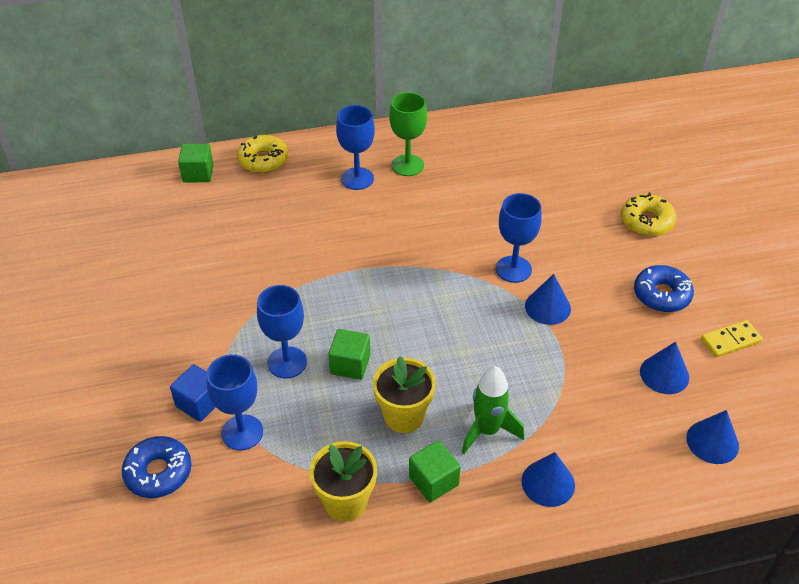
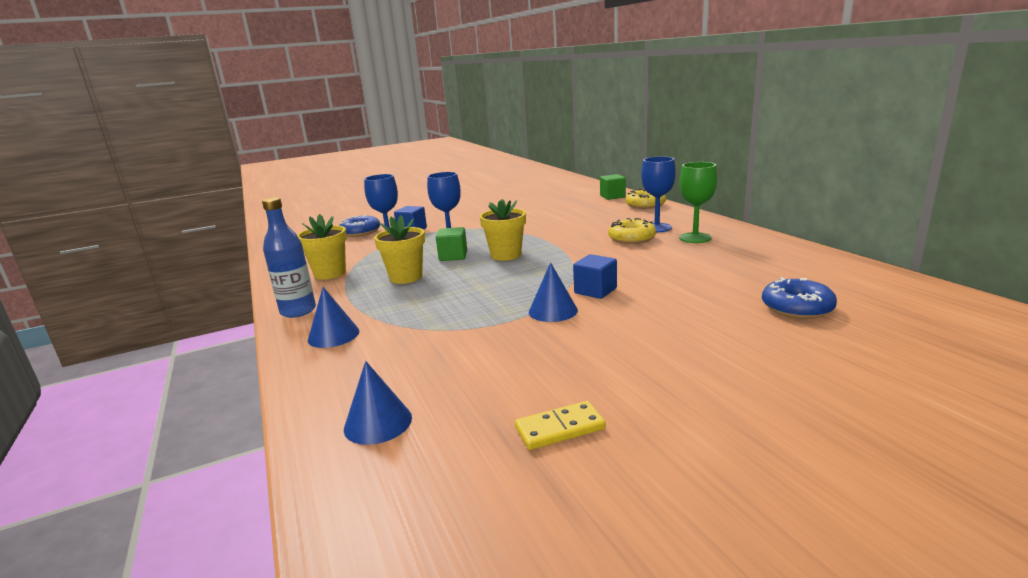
camera: 80 degrees right, 25 degrees down
(375, 315) = (506, 255): none -> yellow flower pot
(433, 481) = (343, 294): green cube -> none
(468, 526) = (298, 311): none -> blue bottle
(487, 430) = (392, 305): green rocket -> none
(513, 269) = (595, 291): blue goblet -> blue cube
(646, 221) = (748, 349): yellow donut -> yellow donut (631, 238)
(661, 295) = (615, 370): blue donut -> blue donut (797, 308)
(664, 374) = (480, 382): blue cone -> none
(730, 340) = (559, 428): yellow domino -> yellow domino turned 75 degrees counterclockwise

